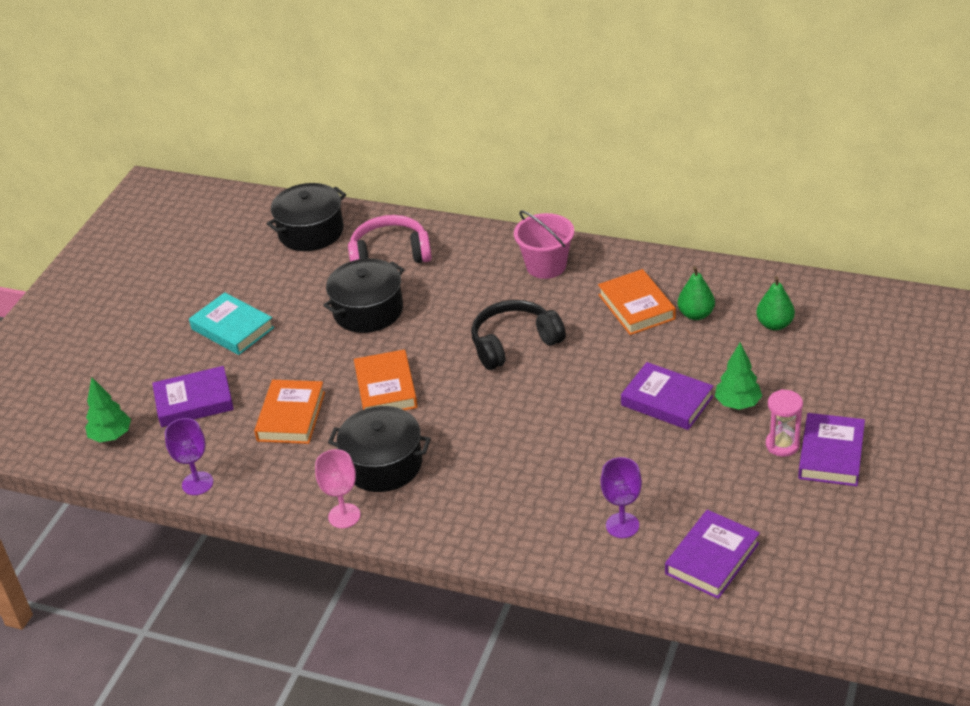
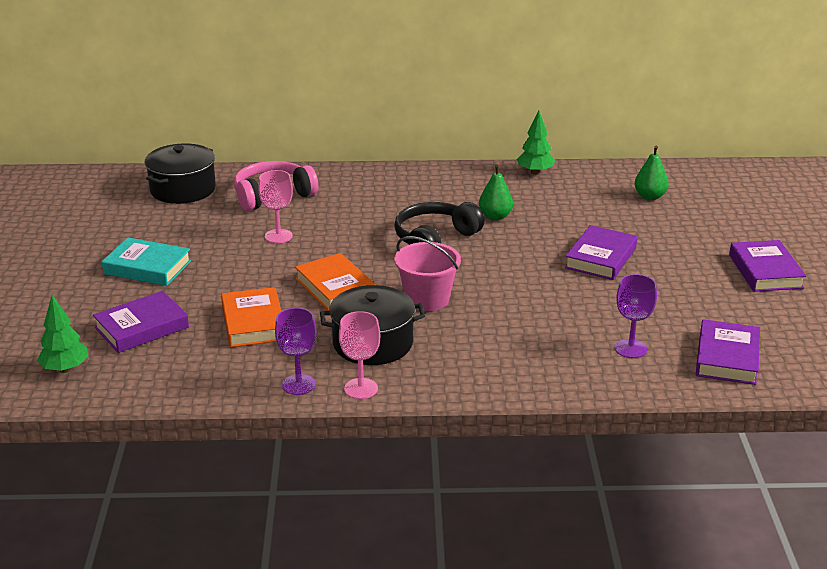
camera: 25 degrees left, 10 degrees down
(197, 483) = (187, 390): purple goblet -> purple goblet (299, 385)
(368, 311) = (278, 236): black pot -> pink goblet
(546, 266) = (424, 185): pink bucket -> pink bucket (427, 299)
(636, 307) = (525, 201): orange book -> none
(667, 401) = (600, 258): purple book -> purple book turned 75 degrees counterclockwise
(696, 314) = (579, 199): green pear -> green pear (495, 216)
(737, 404) = (662, 251): green tree -> green tree (535, 172)
(782, 445) = (721, 271): pink hourglass -> none

